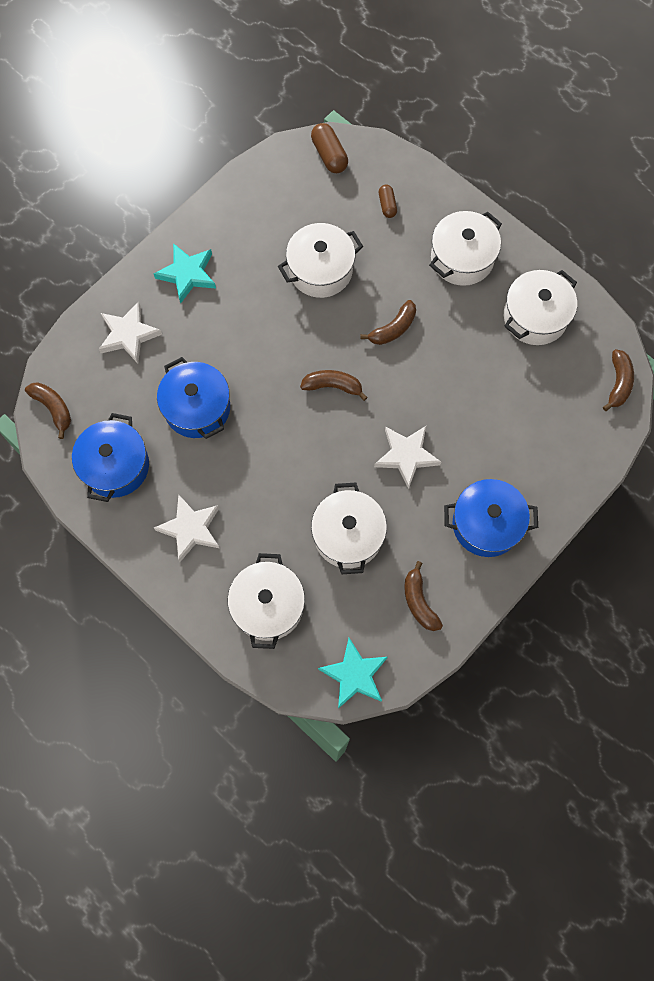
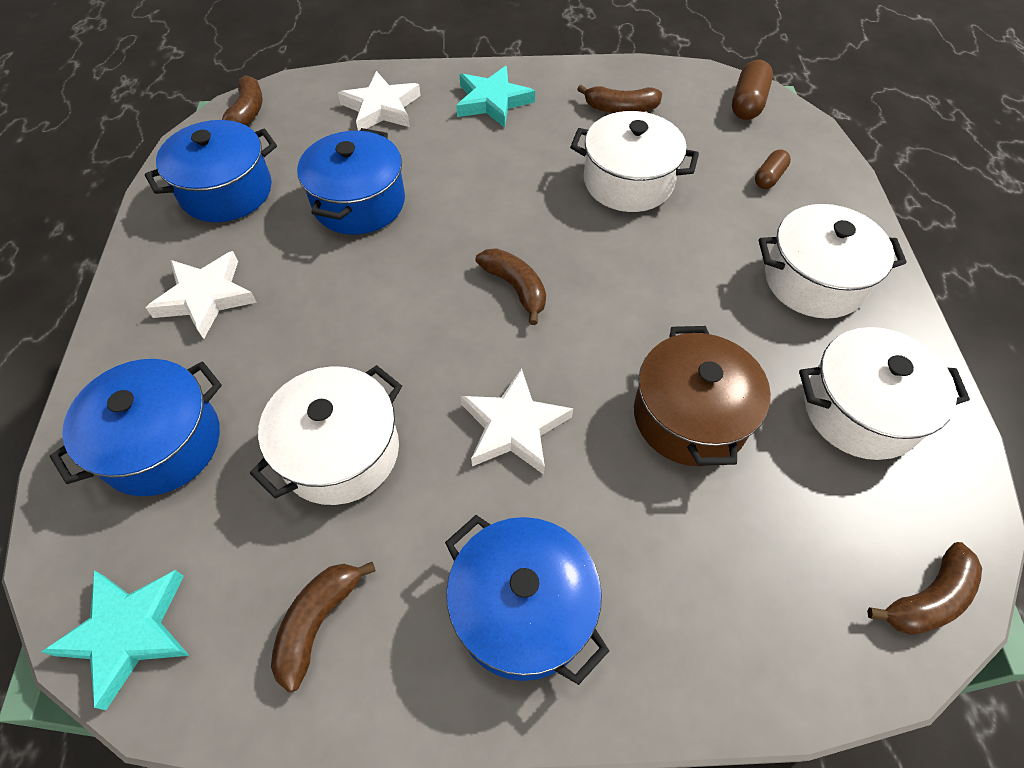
camera: 45 degrees right, 15 degrees down
(268, 606) = (162, 443): white pot -> blue pot
(393, 329) = (650, 287): brown banana -> brown banana (620, 109)
(472, 383) = (690, 416): none -> brown pot

